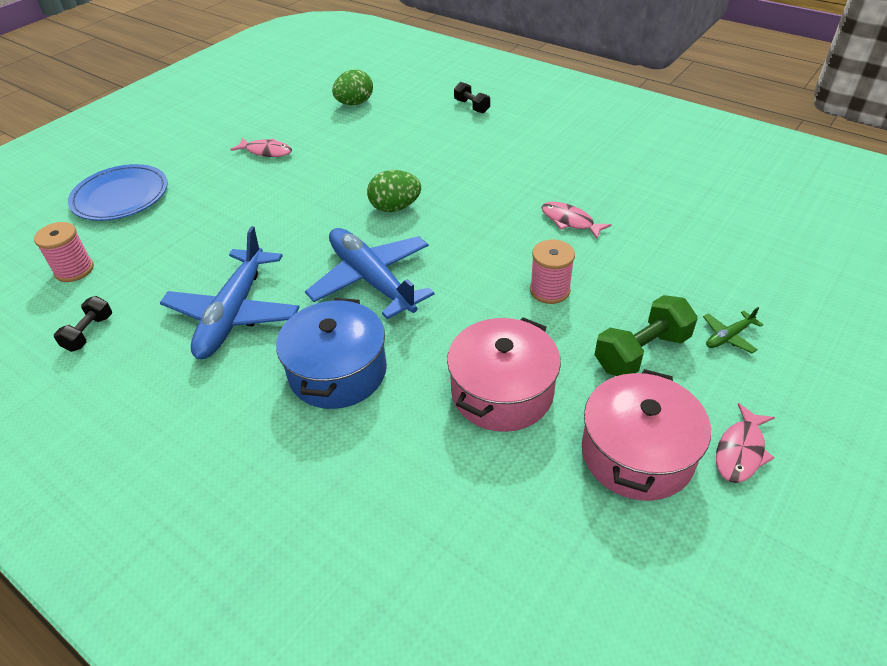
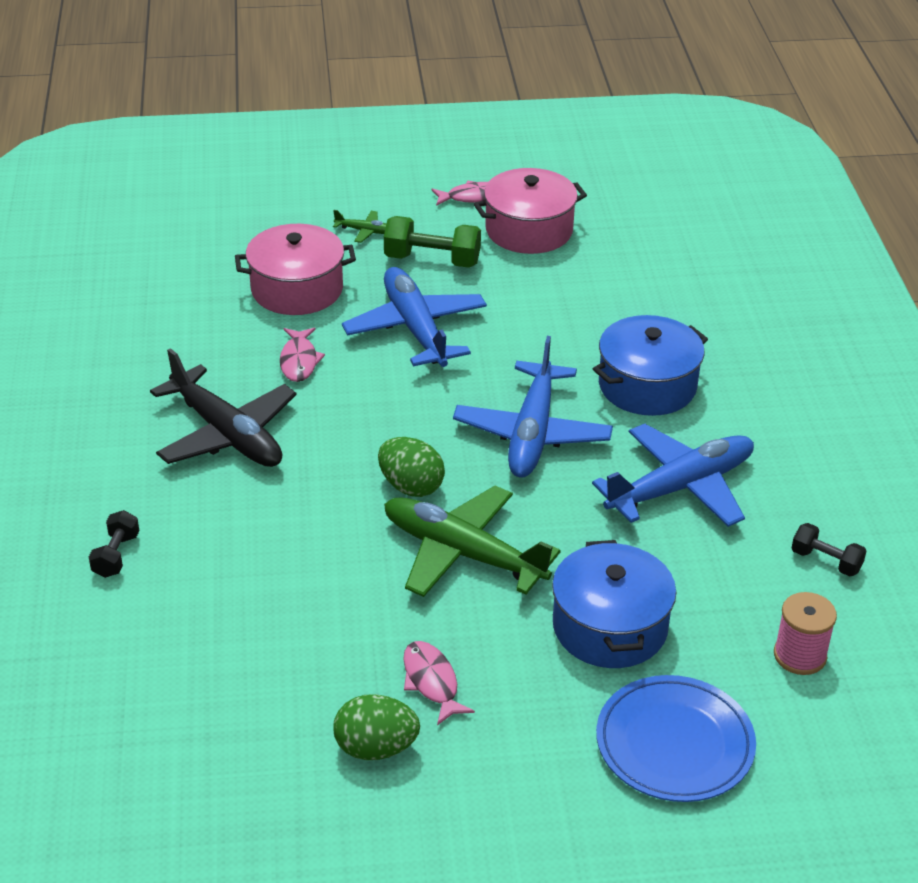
camera: 135 degrees left, 5 degrees down
(89, 333) = (826, 561): black dumbbell -> black dumbbell turned 60 degrees clockwise
(202, 218) = (610, 627): none -> blue pot
(321, 199) = (463, 553): none -> green plane
(354, 103) = (218, 684): green egg -> green egg (376, 748)
(502, 392) = (554, 301): pink pot -> pink pot (297, 289)
(526, 167) = (226, 434): none -> black plane
(549, 290) = (416, 329): pink spool -> blue plane

